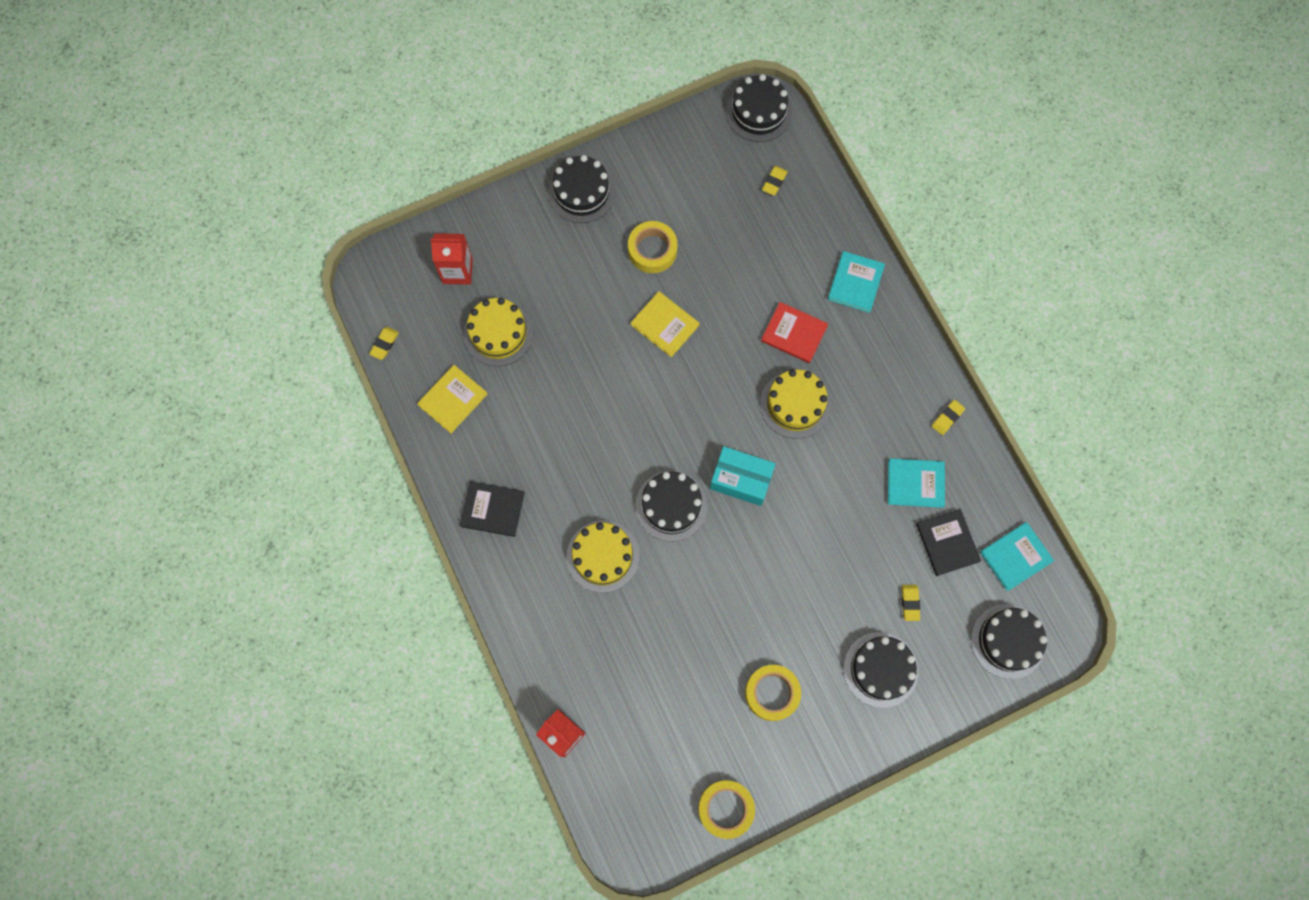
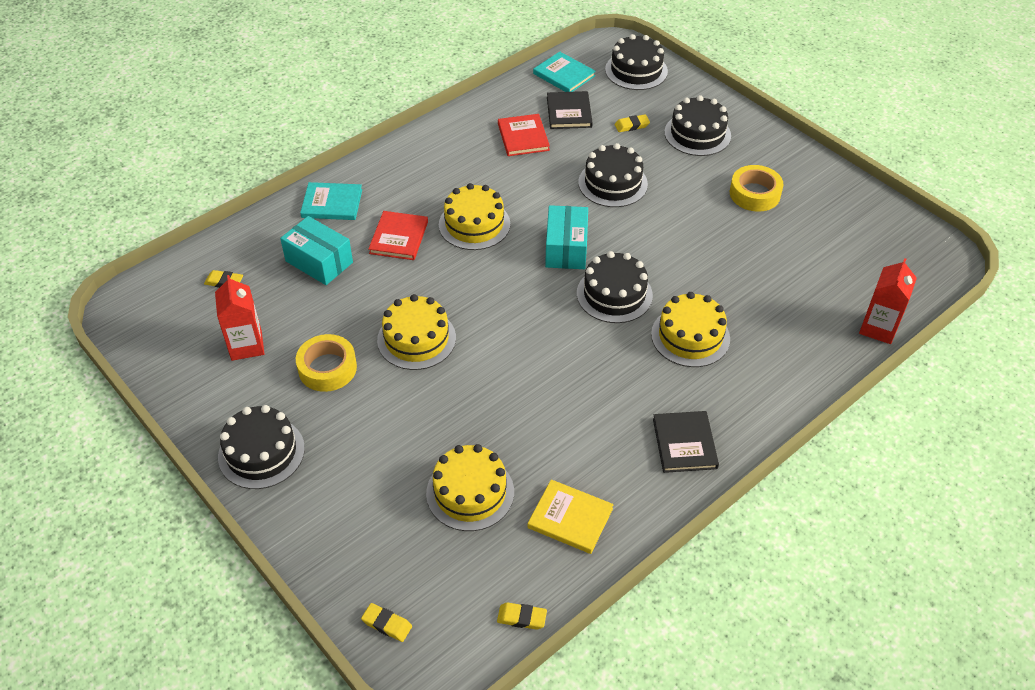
camera: 105 degrees left, 25 degrees down
(457, 271) = (397, 560): red carton -> red carton (246, 345)
(665, 325) = (416, 339): yellow book -> yellow cake
(725, 808) = (869, 205): yellow tape -> none
(758, 112) = (135, 310): black cake -> black cake (612, 183)
(779, 261) = (319, 262): none -> turquoise box
(915, 483) = (523, 137): turquoise book -> red book
(947, 418) = (454, 127): yellow eraser -> yellow eraser (387, 624)
(947, 543) = (569, 112): black book -> black book turned 60 degrees counterclockwise

